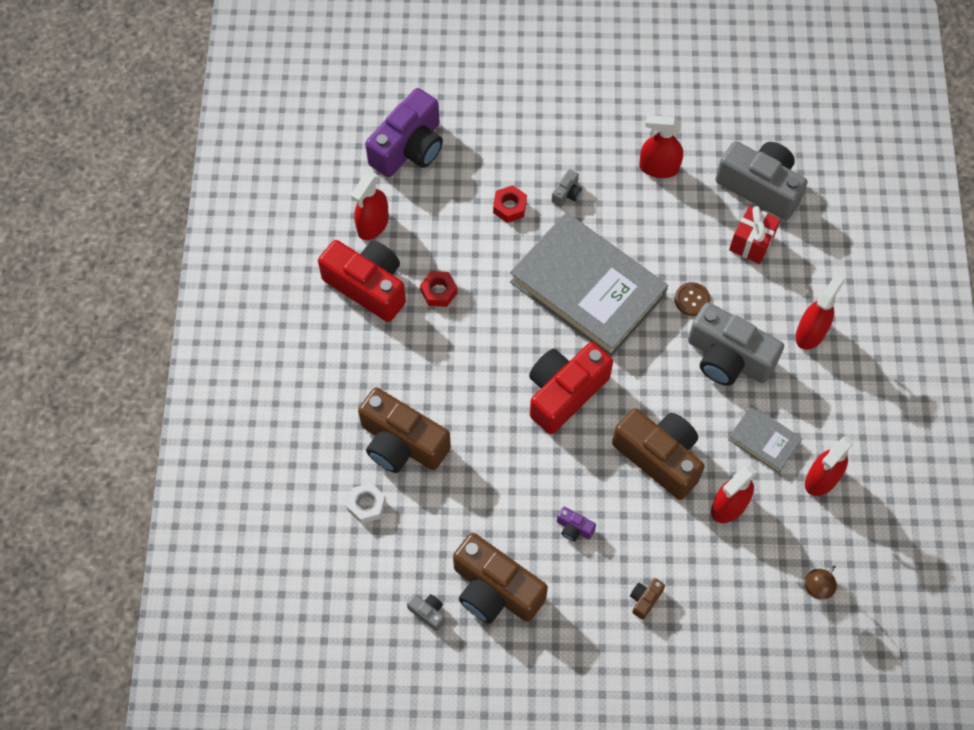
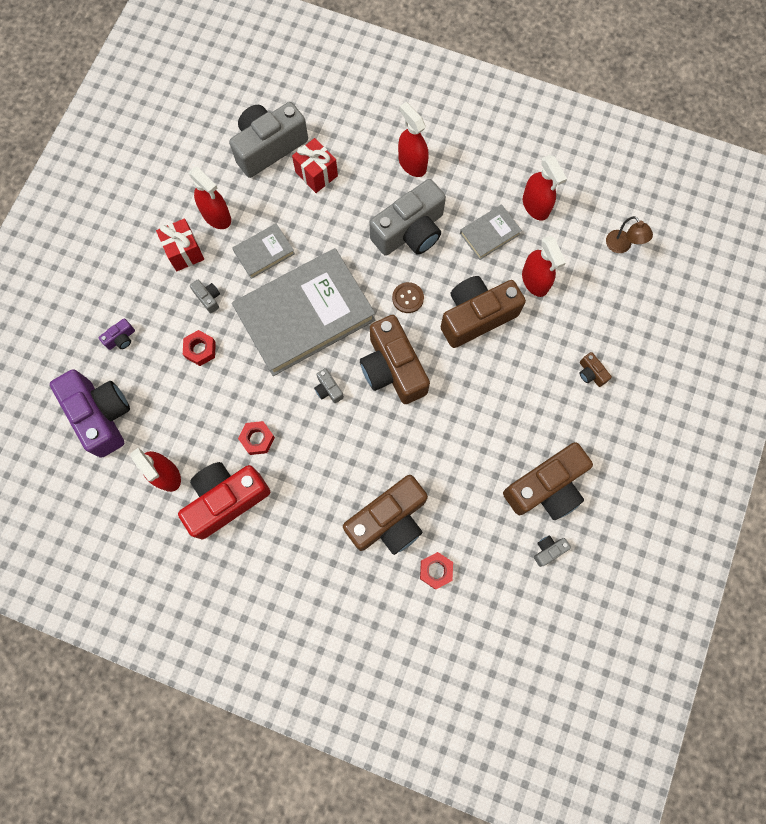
camera: 70 degrees left, 10 degrees up
(366, 505) = (436, 570): white nut -> red nut
(516, 338) = (328, 389): none -> grey camera
(564, 392) = (393, 369): red camera -> brown camera
(574, 528) = (514, 405): purple camera -> purple camera (121, 338)
(606, 154) = (184, 252): none -> red gift
(639, 226) = (264, 252): none -> grey book
(658, 168) = (216, 216): red spray bottle -> red spray bottle turned 75 degrees counterclockwise
(692, 299) = (348, 238): brown button -> brown button (408, 298)

